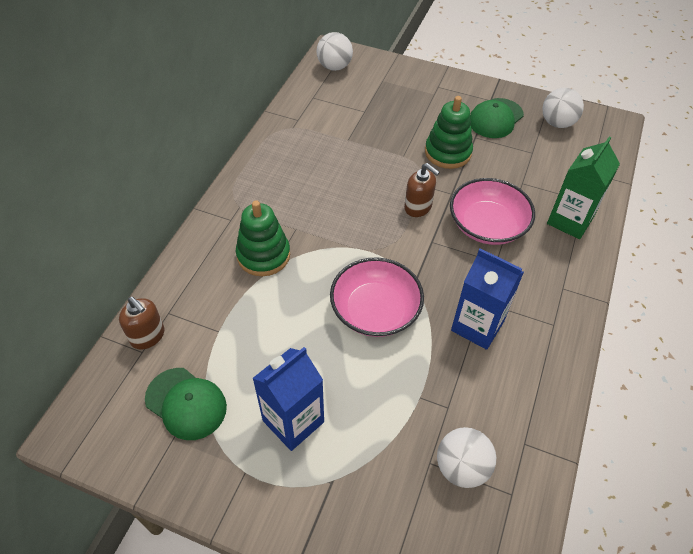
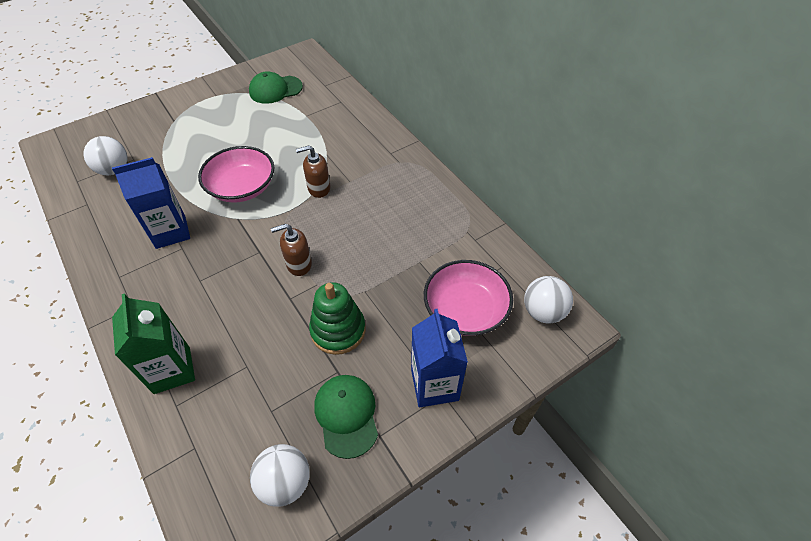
camera: 125 degrees right, 0 degrees up
(148, 336) = (332, 90): brown soap dispenser -> brown soap dispenser (318, 188)
(263, 255) = (342, 155): green stacking toy -> none
(293, 421) = (219, 121): blue carton -> blue carton (434, 385)
(487, 225) = (234, 300): pink bowl -> pink bowl (465, 309)

